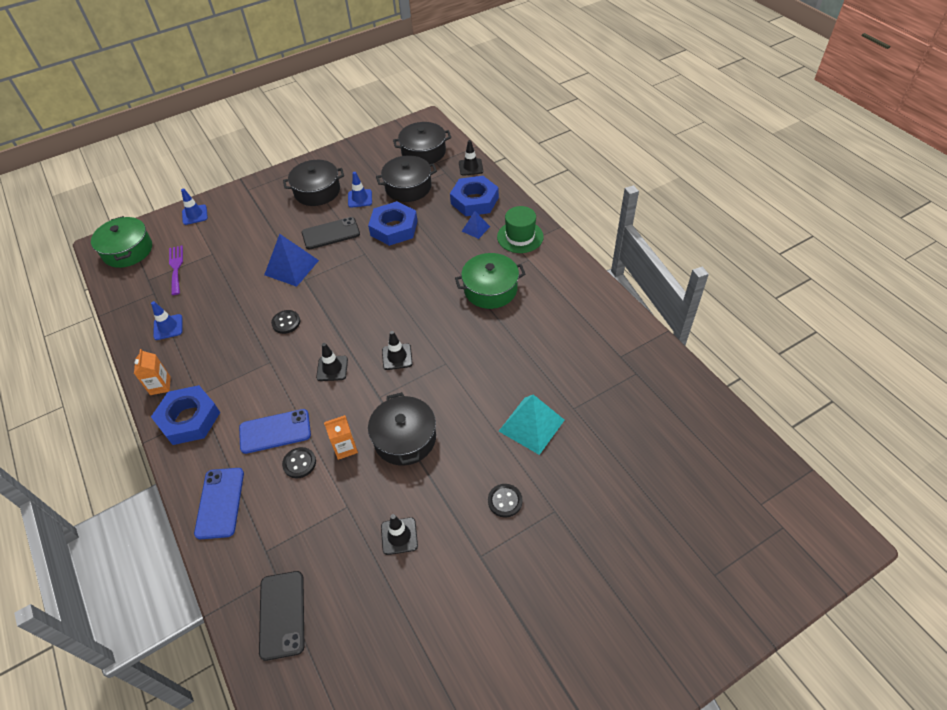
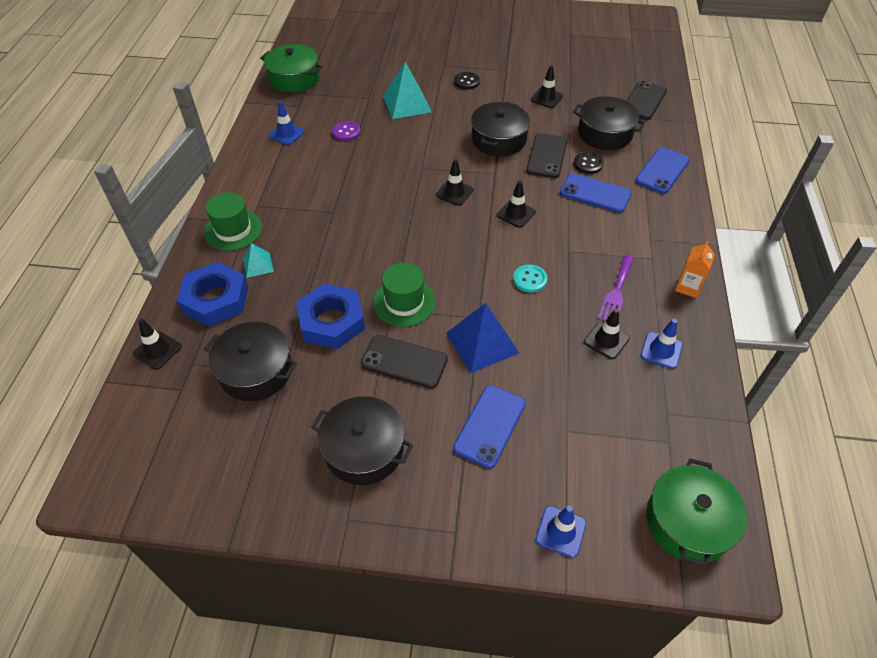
camera: 145 degrees left, 0 degrees up
(176, 267) = (624, 437): purple fork -> purple fork (616, 292)
(189, 419) = (668, 241): blue nut -> none
(209, 313) = (606, 340): none -> black traffic cone
(258, 233) = (489, 426): none -> blue phone
(286, 322) = (529, 279): black button -> turquoise button
(345, 448) = (546, 156): orange carton -> black phone
(360, 198) = (325, 394): blue traffic cone -> blue traffic cone (286, 134)
(360, 261) = (404, 302): none -> green hat
(423, 152) = (171, 421): black pot -> black pot (604, 134)
(475, 229) = (258, 265): blue pyramid -> turquoise pyramid
(490, 289) = (321, 200): green pot -> green pot (294, 79)
(545, 357) = (346, 132): none -> purple button

